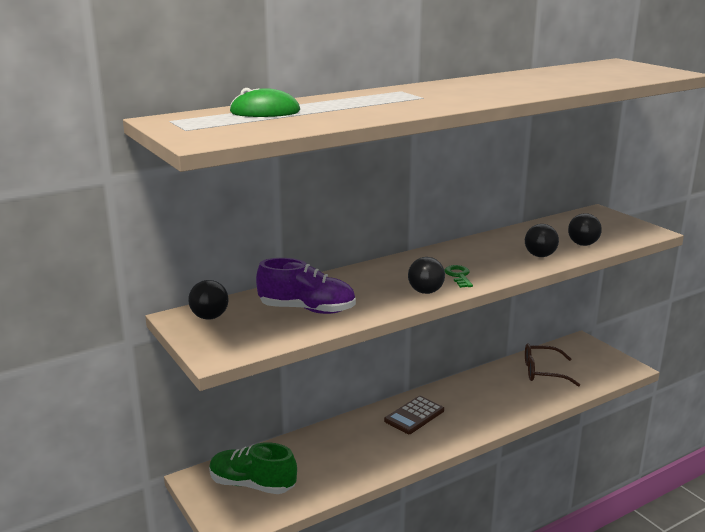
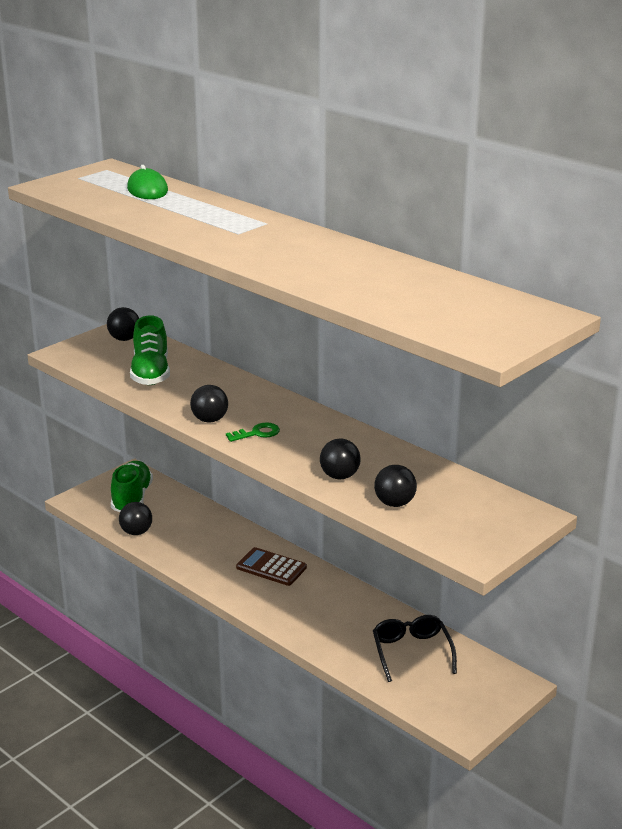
camera: 75 degrees right, 5 degrees up
(307, 310) = (151, 373): purple shoe -> green shoe
(321, 488) = (136, 532): none -> black ball
(543, 372) = (411, 652): brown glasses -> black glasses

